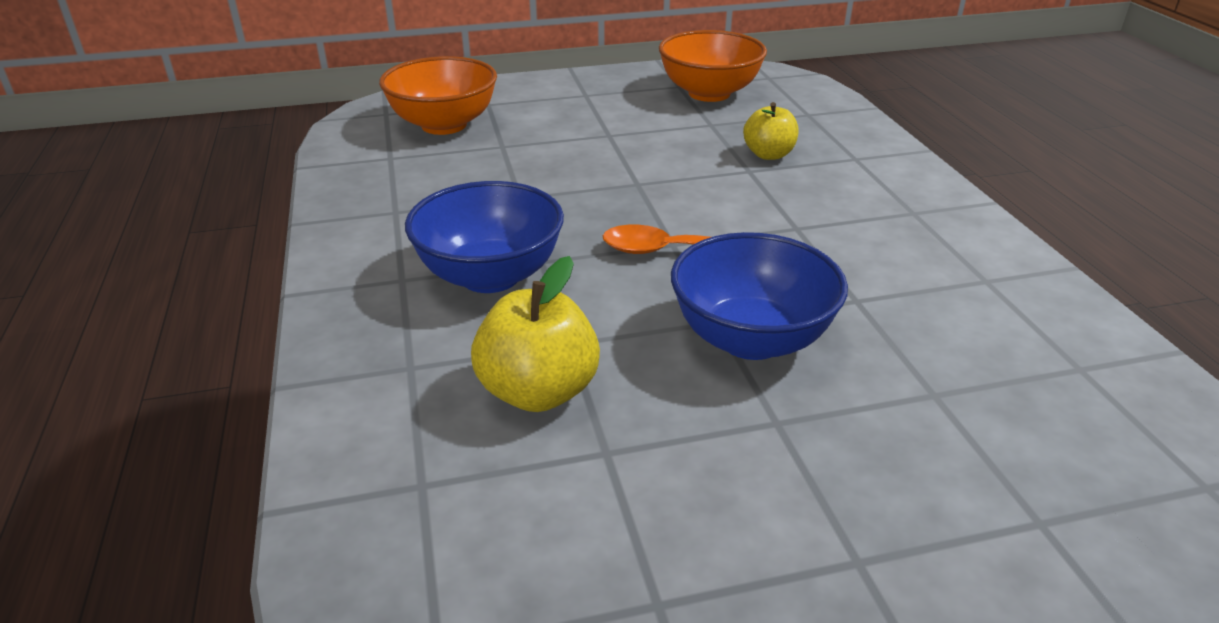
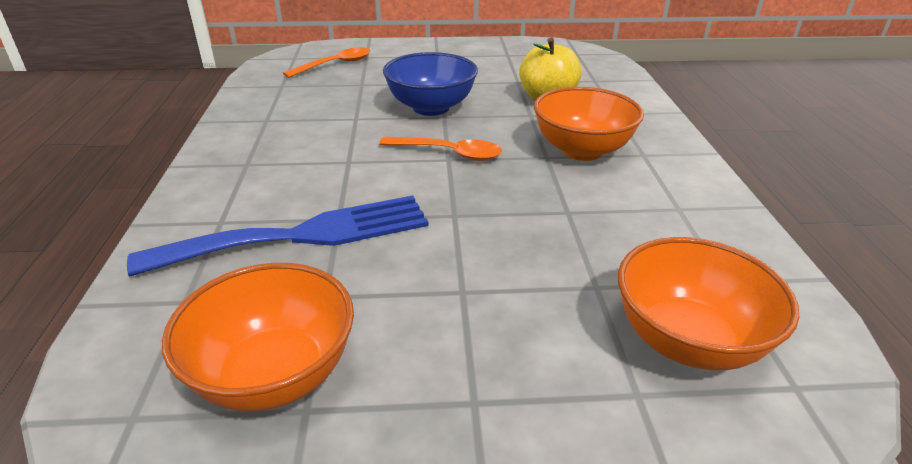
camera: 170 degrees left, 0 degrees up
(490, 276) = (582, 150): blue bowl -> orange bowl
(768, 154) = (301, 236): yellow apple -> blue fork
(1069, 464) = (335, 65): none -> orange spoon

